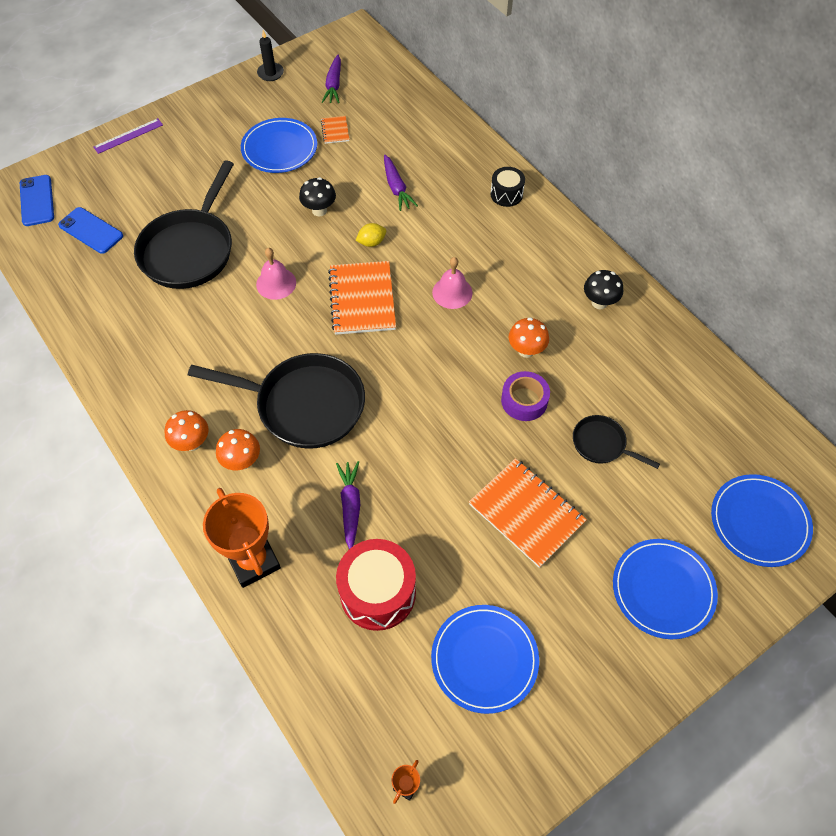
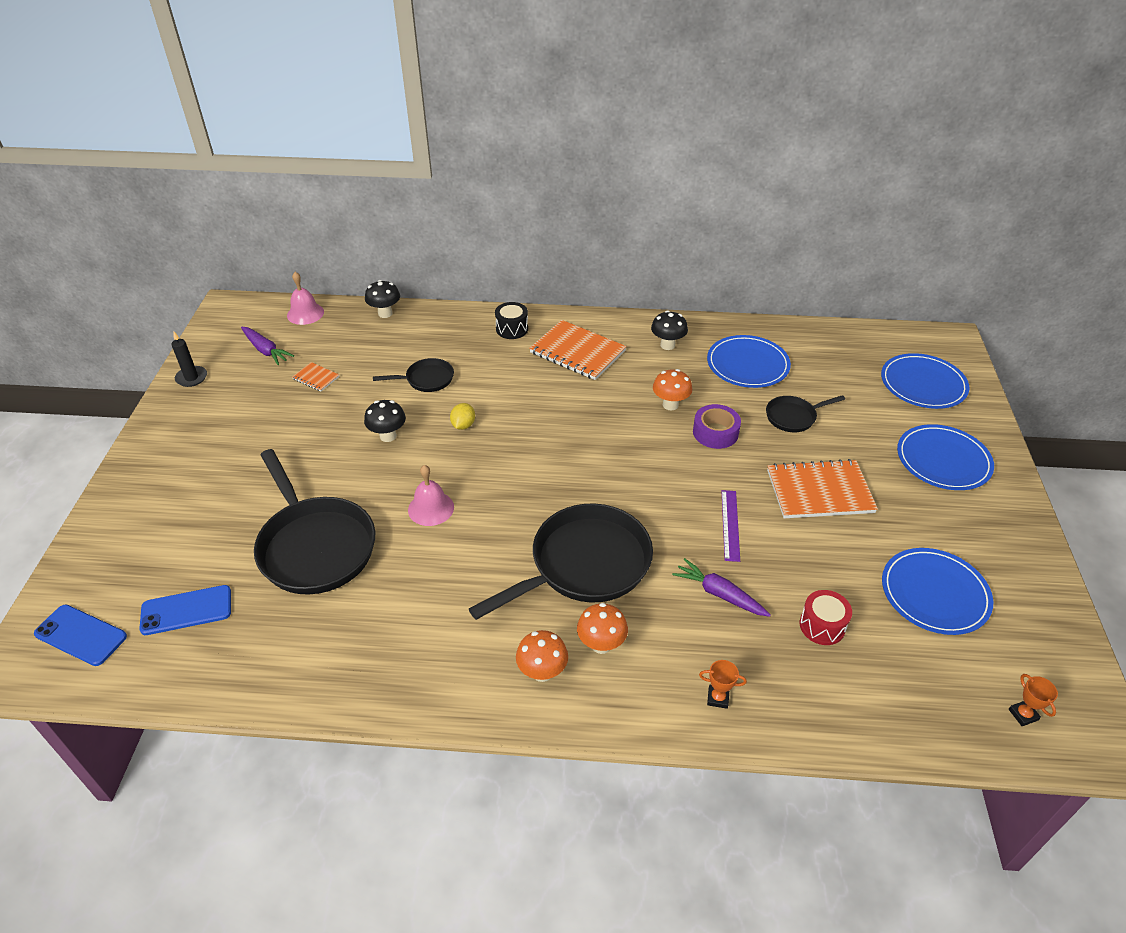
camera: 50 degrees left, 15 degrees down
(128, 136) = (110, 513): purple ruler -> purple ruler (730, 525)
(253, 561) = (718, 698): orange trophy -> orange trophy, size x0.42
(279, 148) = (284, 421): blue plate -> blue plate (747, 364)
(362, 299) = (515, 464): orange notebook -> orange notebook (577, 352)
(378, 593) = (822, 626): red drum -> red drum, size x0.56
(396, 188) = (426, 379): purple carrot -> black pan
(441, 113) = (385, 313): none -> black mushroom
(452, 292) = (570, 410): pink bell -> pink bell (305, 313)

